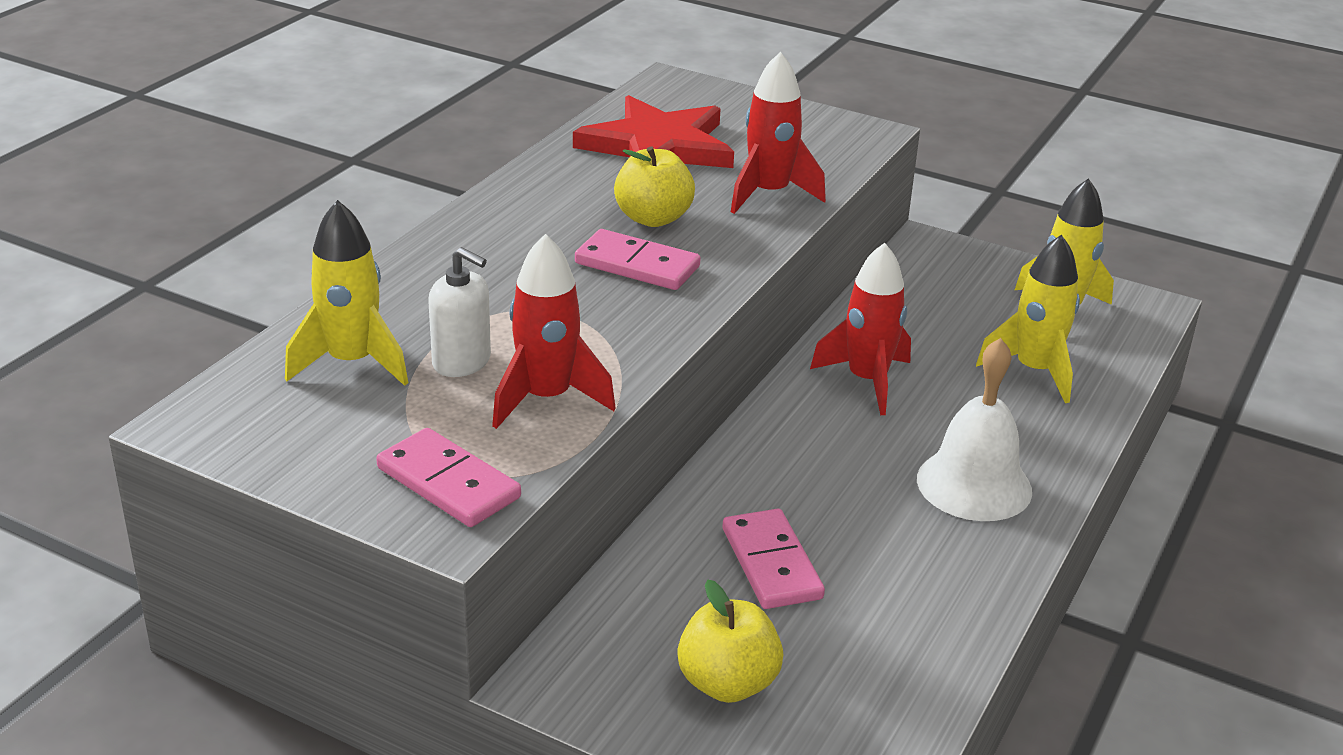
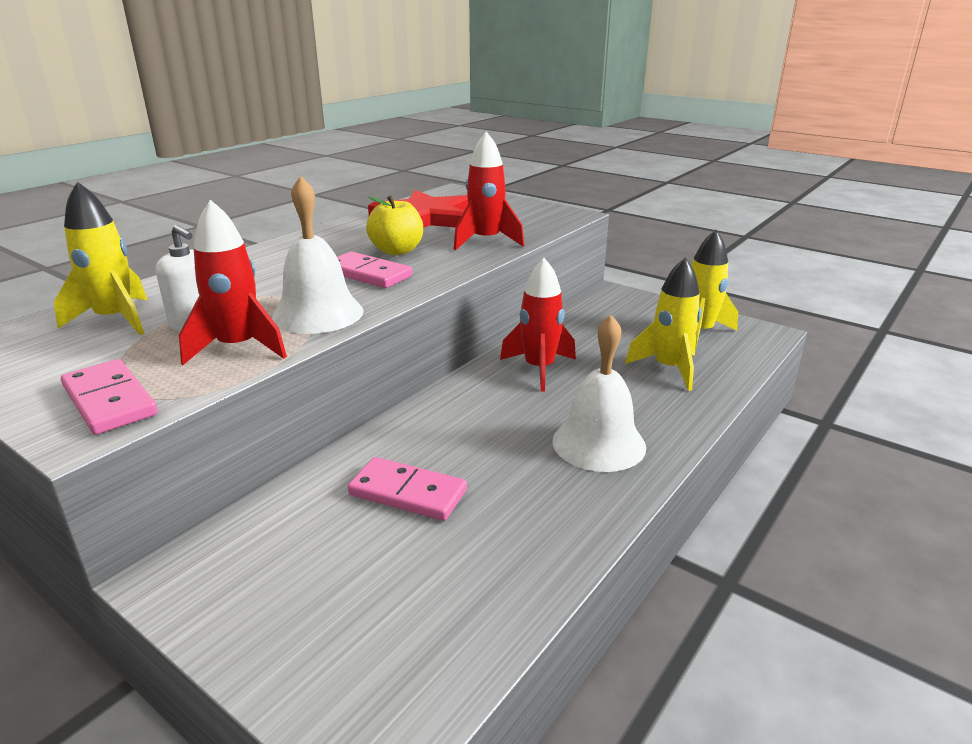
camera: 10 degrees right, 5 degrees down
(612, 339) = (318, 314): none -> white bell
(727, 683) = (319, 594): yellow apple -> none
(771, 563) = (407, 493): pink domino -> pink domino turned 60 degrees counterclockwise

